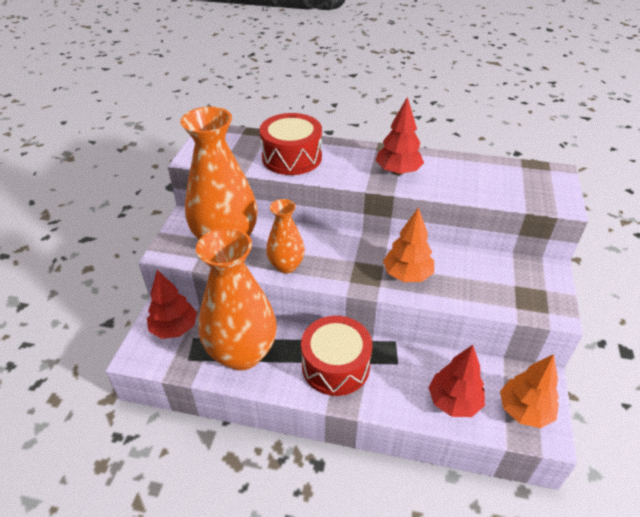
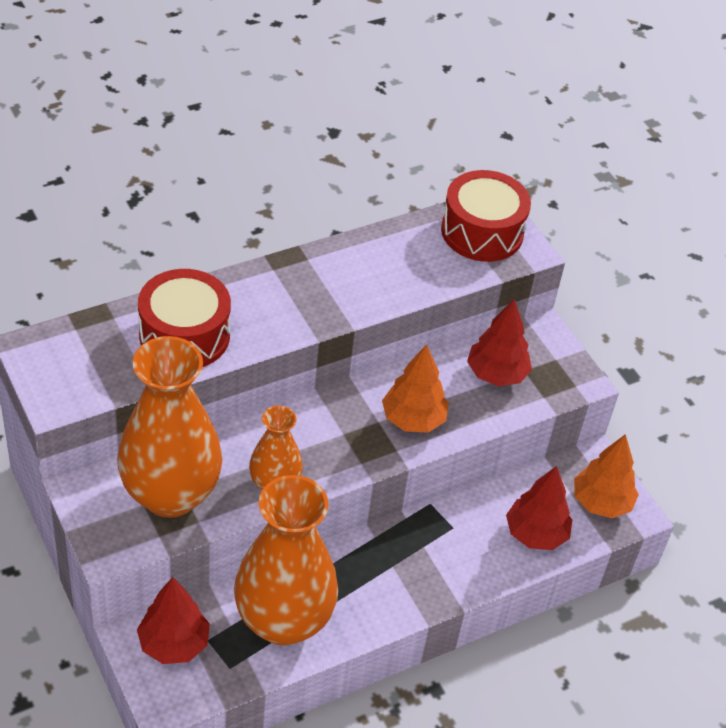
camera: 45 degrees left, 5 degrees up
(335, 366) = (394, 570): red drum -> red drum (482, 232)
(398, 172) = (329, 292): red tree -> red tree (496, 374)

